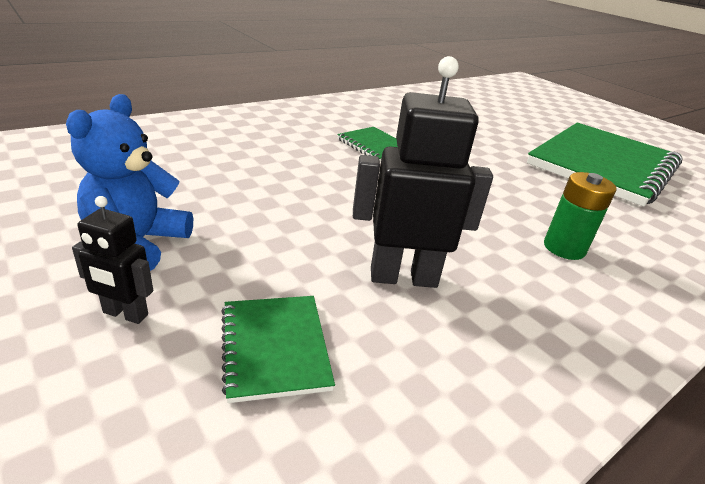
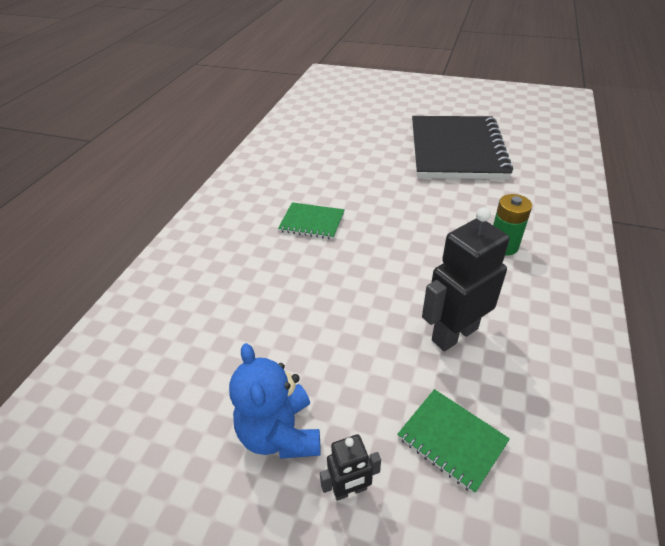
camera: 30 degrees left, 10 degrees up
(603, 165) = (456, 150): green notebook -> black notebook

